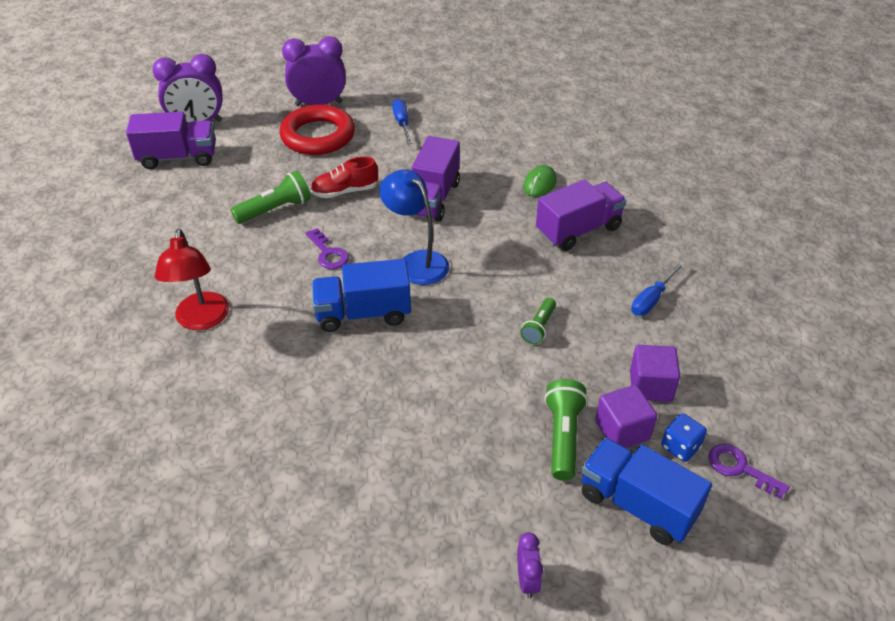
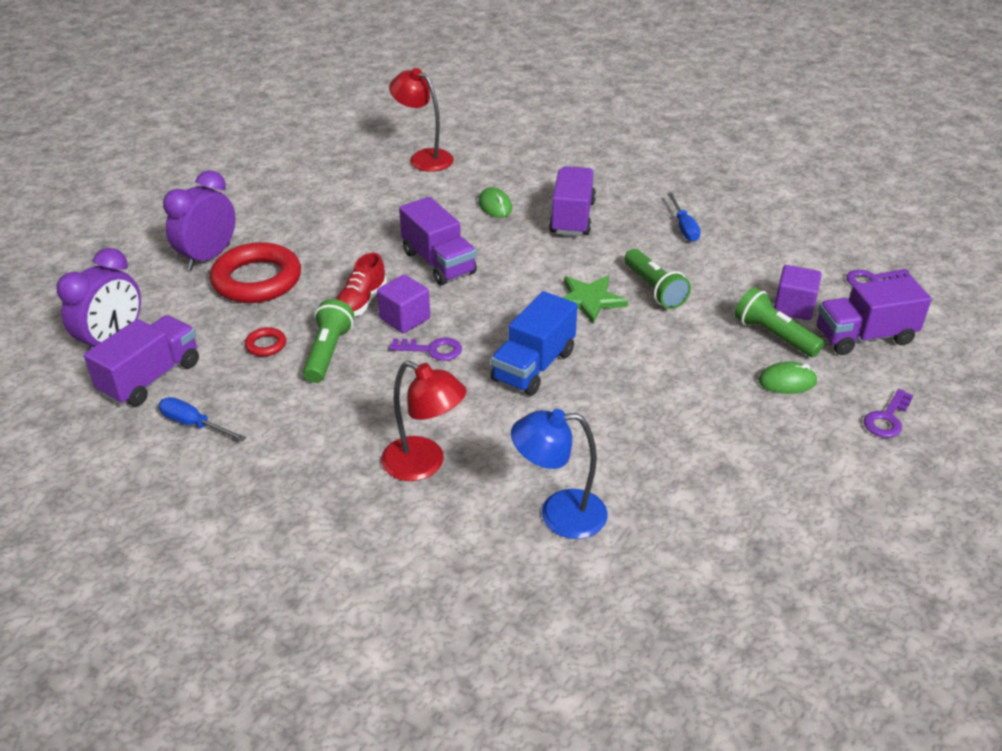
camera: 50 degrees left, 5 degrees down
(255, 180) = (266, 345): none -> red ring
(402, 123) = (313, 228): blue screwdriver -> blue screwdriver (194, 424)
(416, 262) = (506, 309): blue lamp -> blue lamp (559, 514)
(479, 298) = (589, 300): none -> green star
(506, 478) = (787, 381): none -> green mouse
(527, 580) = (887, 418): purple clock -> purple key
(539, 327) = (654, 289): green flashlight -> green flashlight, size x1.56
(553, 117) = (424, 158): none -> red lamp
(637, 504) = (864, 336): blue truck -> purple truck
(650, 386) = (765, 273): purple cube -> purple cube (405, 319)
(680, 447) = (832, 292): blue dice -> none

